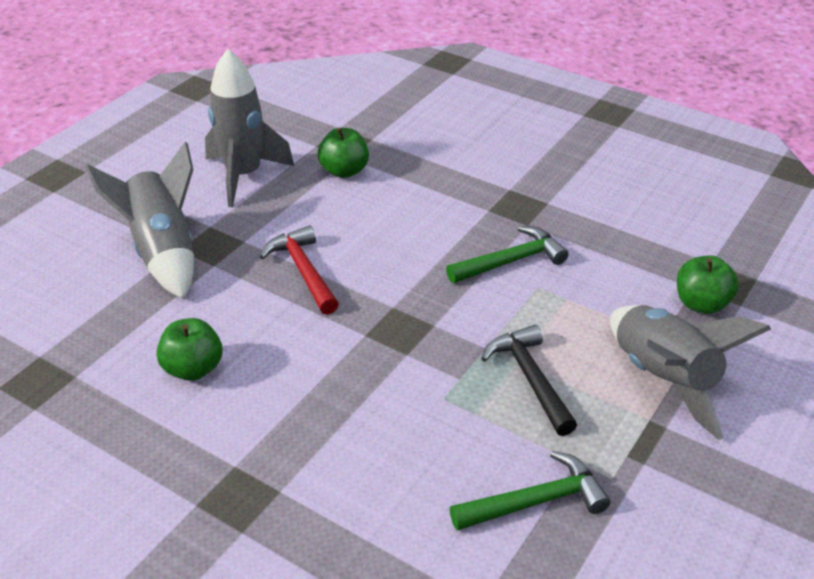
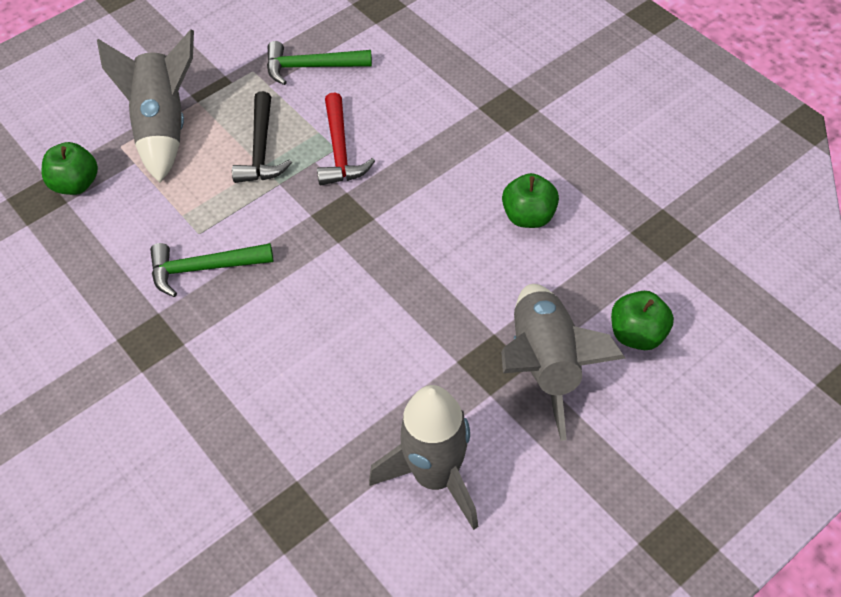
camera: 160 degrees left, 15 degrees up
(303, 271) = (406, 303): red hammer -> red hammer (340, 150)
(344, 171) = (311, 453): green apple -> green apple (637, 334)

